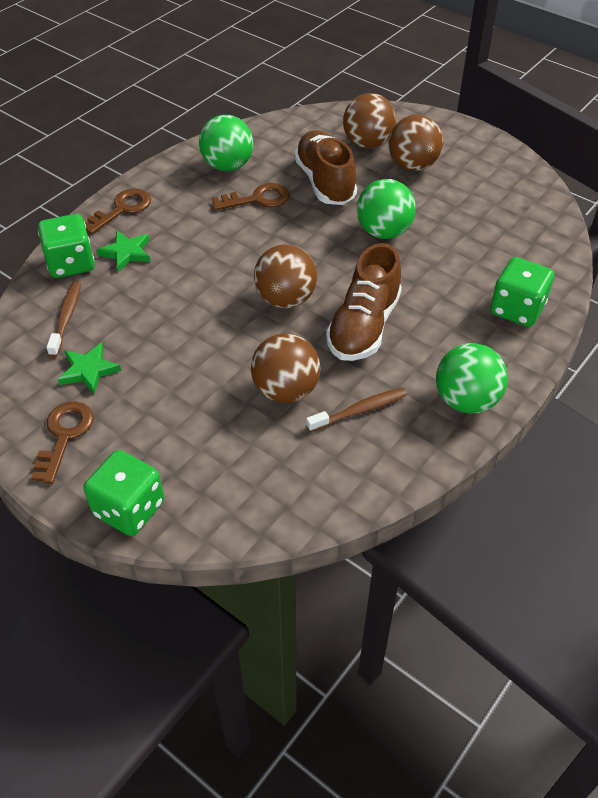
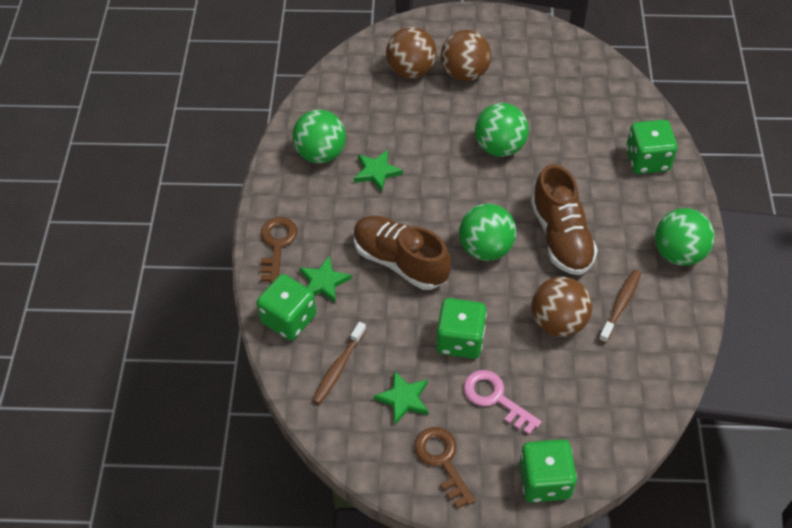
camera: 35 degrees left, 5 degrees up
(66, 318) = (338, 368): brown toothbrush -> brown toothbrush turned 120 degrees counterclockwise
(162, 416) = (495, 398): none -> pink key
(185, 354) = (460, 340): none -> green dice
(257, 199) = (377, 172): brown key -> green star
(285, 299) = (486, 248): brown ball -> green ball
(325, 182) = (413, 126): brown shoe -> brown shoe (400, 261)

